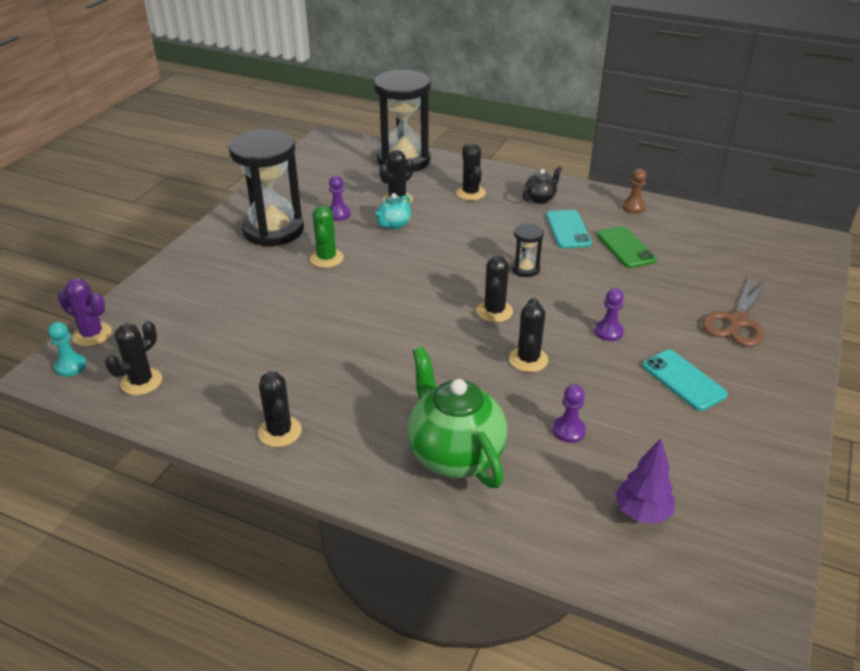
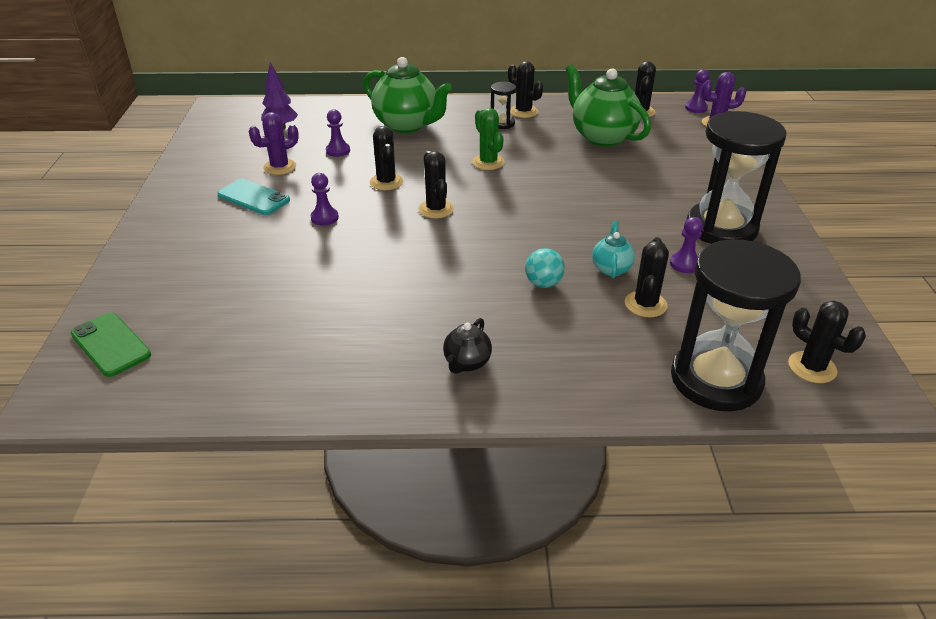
camera: 155 degrees right, 0 degrees up
(71, 366) = (696, 108): turquoise pawn -> purple pawn
(239, 354) = (602, 137): none -> green teapot
(326, 258) = (632, 215): green cactus -> green cactus (488, 162)
(453, 228) = (543, 283): none -> turquoise ball
(470, 193) = (566, 344): black cactus -> black cactus (812, 367)
(525, 269) = (430, 256): black hourglass -> black hourglass (502, 123)
(568, 229) = (406, 321): turquoise phone -> none
(625, 247) = (326, 314): green phone -> green phone (111, 344)
(633, 207) = (327, 388): brown pawn -> none
(650, 422) = (280, 167): none -> purple cactus
(736, 322) = (197, 257): brown scissors -> none

